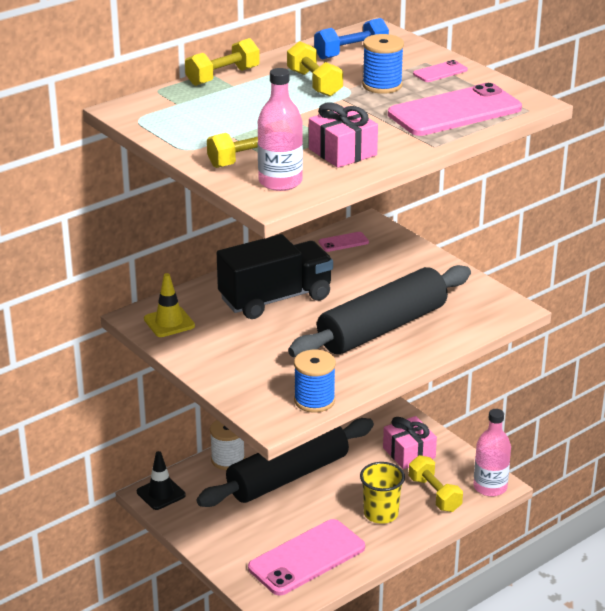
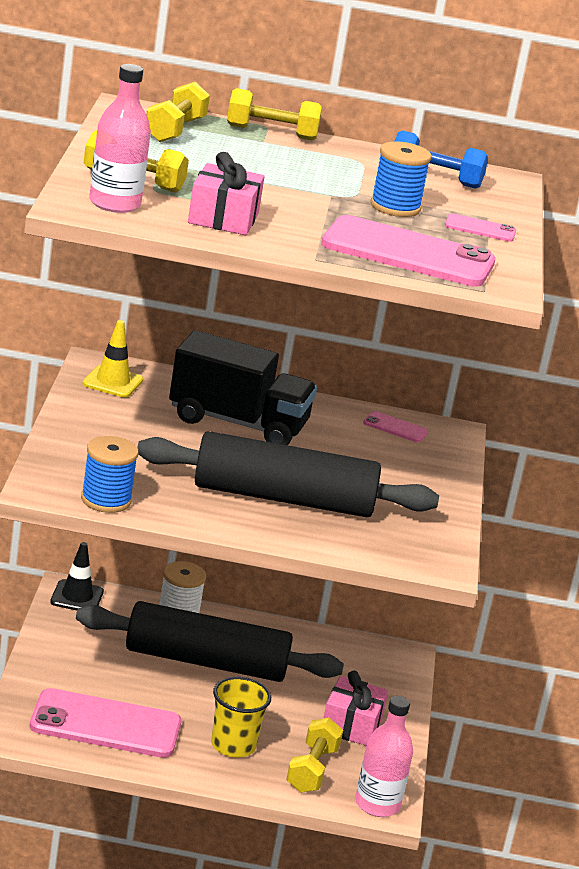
camera: 40 degrees right, 5 degrees down
(314, 83) = (337, 175): yellow dumbbell -> yellow dumbbell (174, 130)

